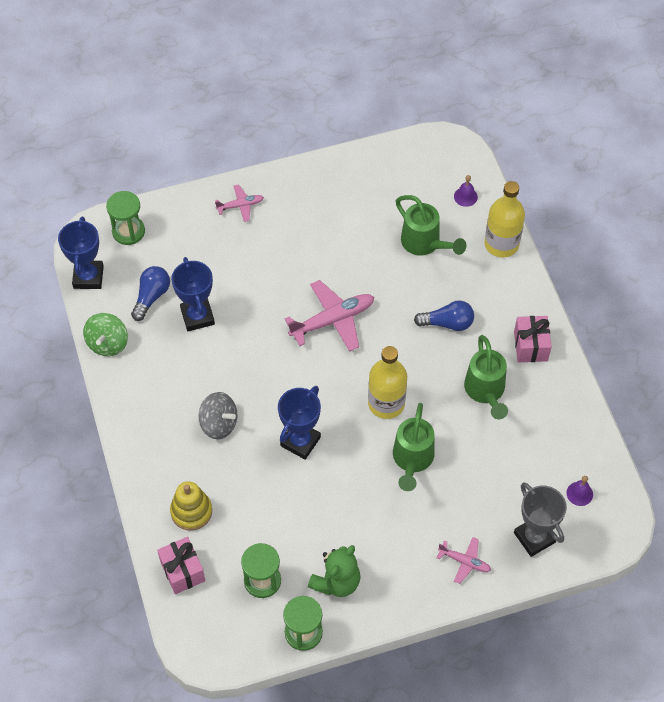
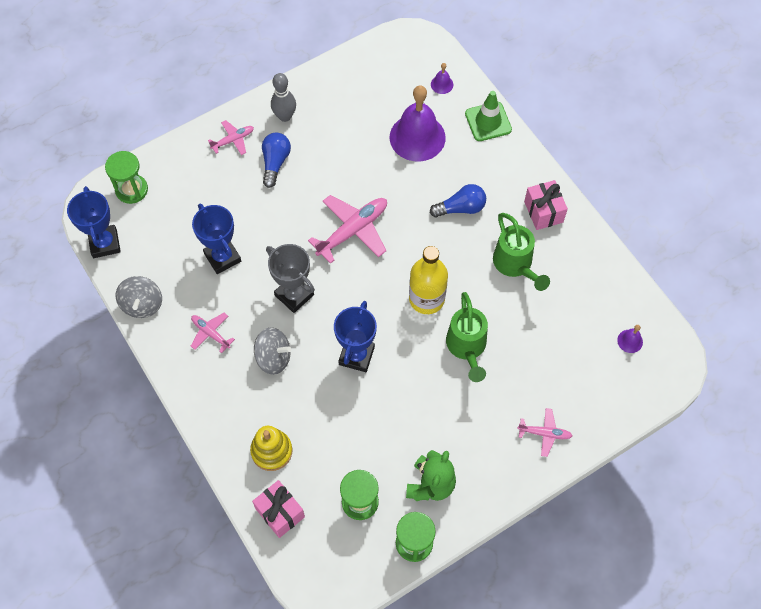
camera: 15 degrees left, 5 degrees up
(107, 343) = (142, 304): green spinning top -> grey spinning top
(151, 297) = (172, 248): blue light bulb -> blue light bulb (275, 162)
(165, 386) = (211, 333): none -> pink plane
(298, 194) = (285, 116): none -> grey bowling pin
(424, 243) = (417, 137): green watering can -> purple bell
(501, 244) = (488, 122): yellow bottle -> green traffic cone
(534, 537) = (601, 393): grey trophy -> grey trophy (294, 295)

